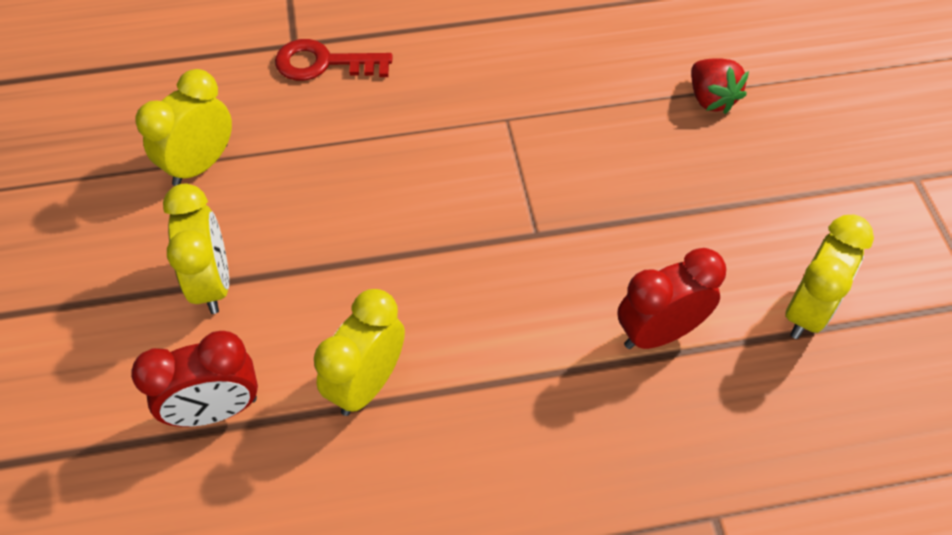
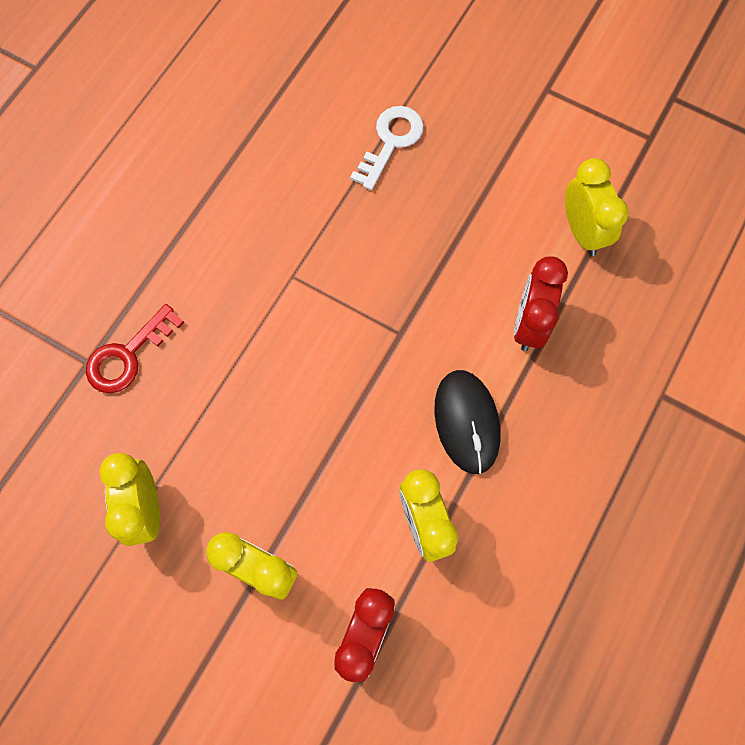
camera: 50 degrees left, 15 degrees up
(503, 349) = (466, 422): none -> black mouse
(711, 99) = (390, 142): red strawberry -> white key

